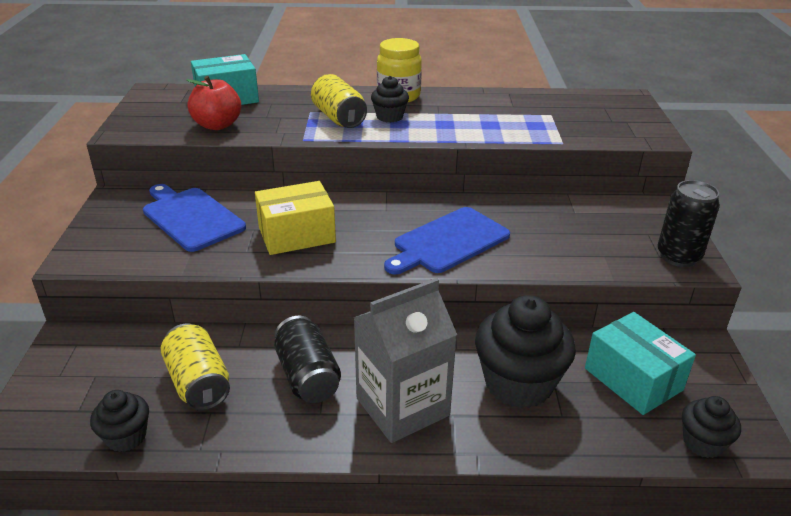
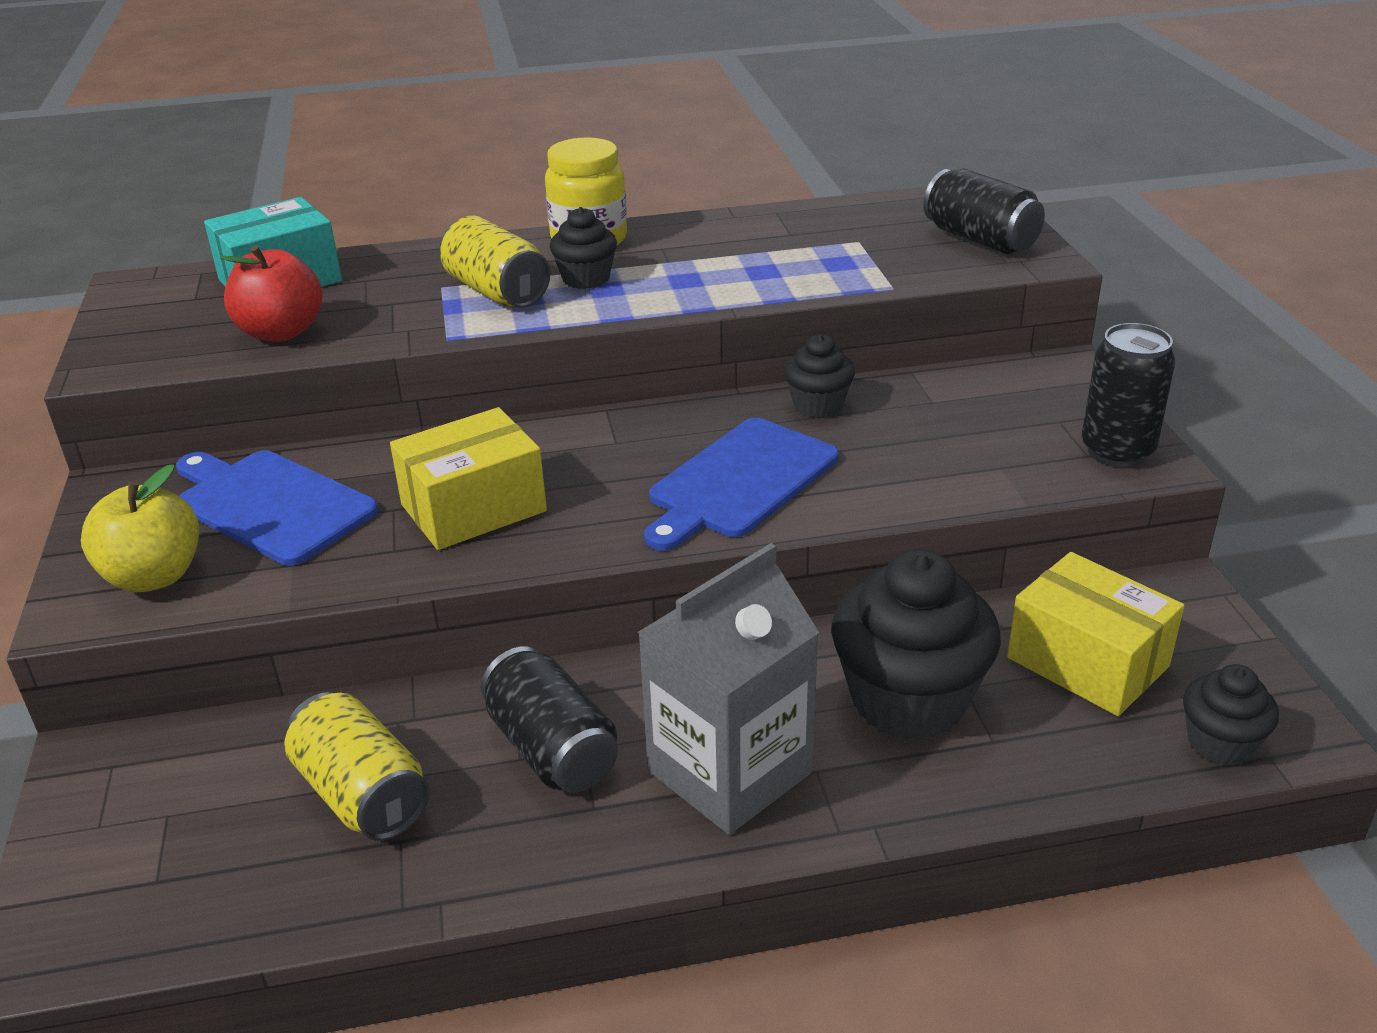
camera: 10 degrees left, 0 degrees up
(119, 246) = (154, 576): none -> yellow apple
(126, 437) = (262, 910): black cupcake -> black cupcake (818, 405)
(623, 122) = (980, 239): none -> black can
(633, 379) = (1087, 662): turquoise box -> yellow box

